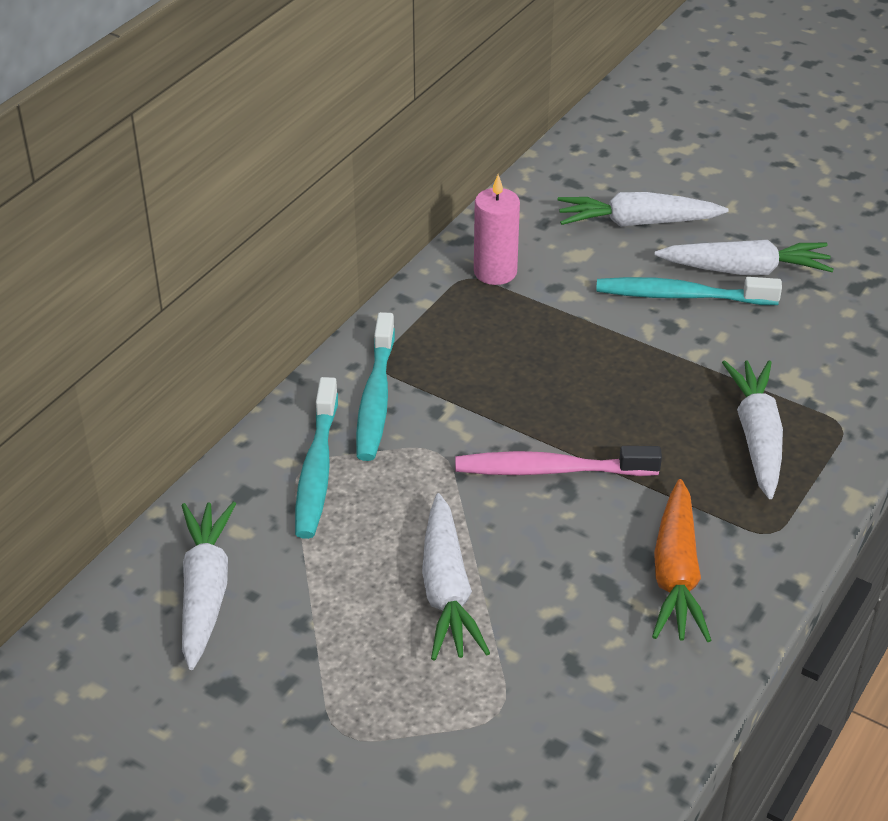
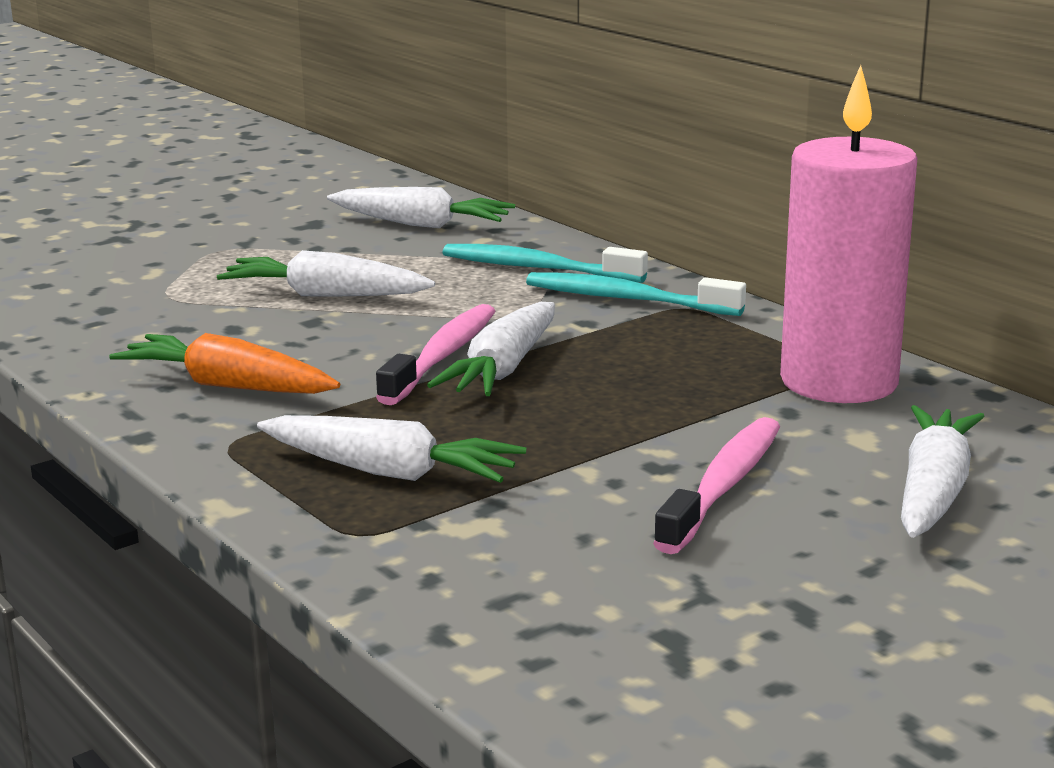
camera: 110 degrees right, 20 degrees down
(495, 272) = (839, 382): pink candle -> pink candle, size x1.86
(681, 296) = (723, 486): turquoise toothbrush -> pink toothbrush
(745, 270) = (766, 548): white carrot -> white carrot (503, 369)

